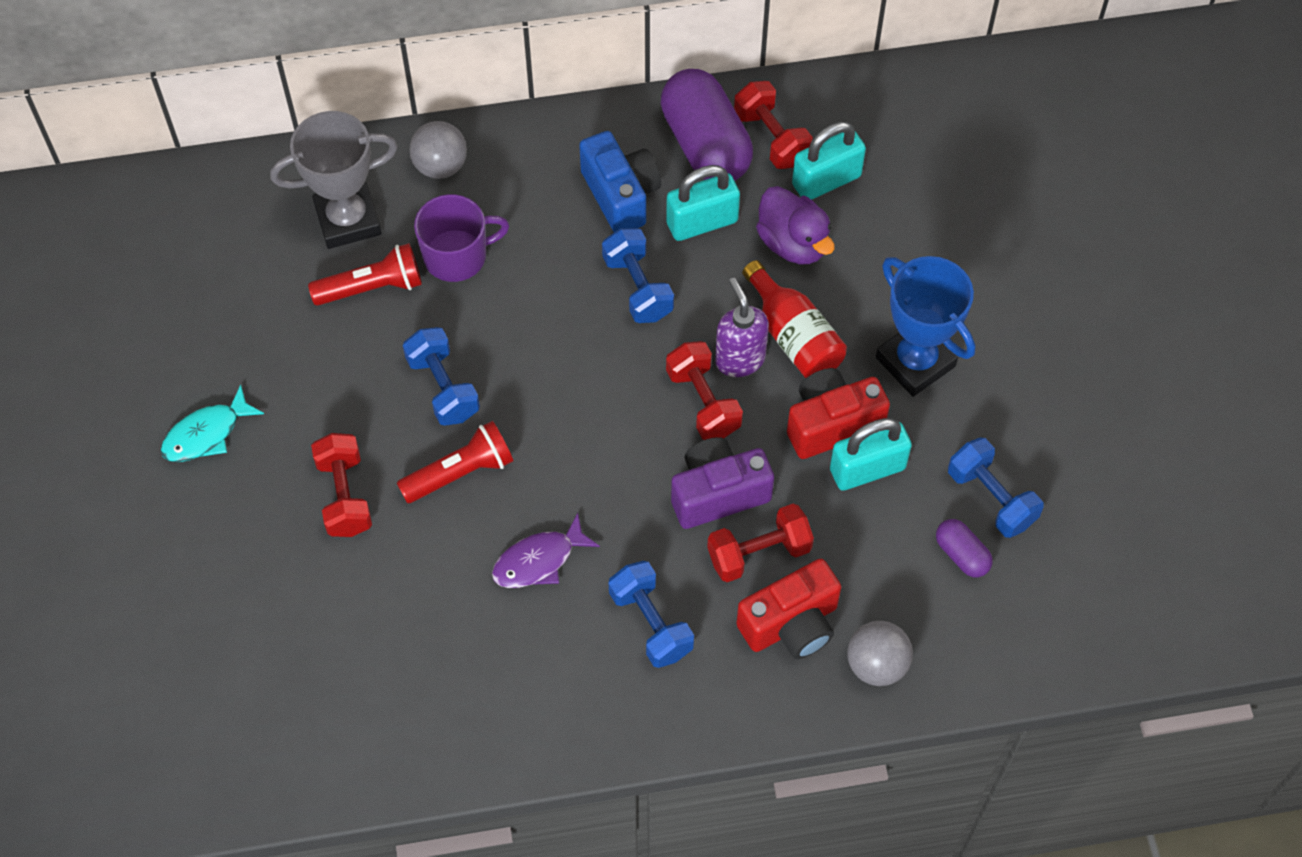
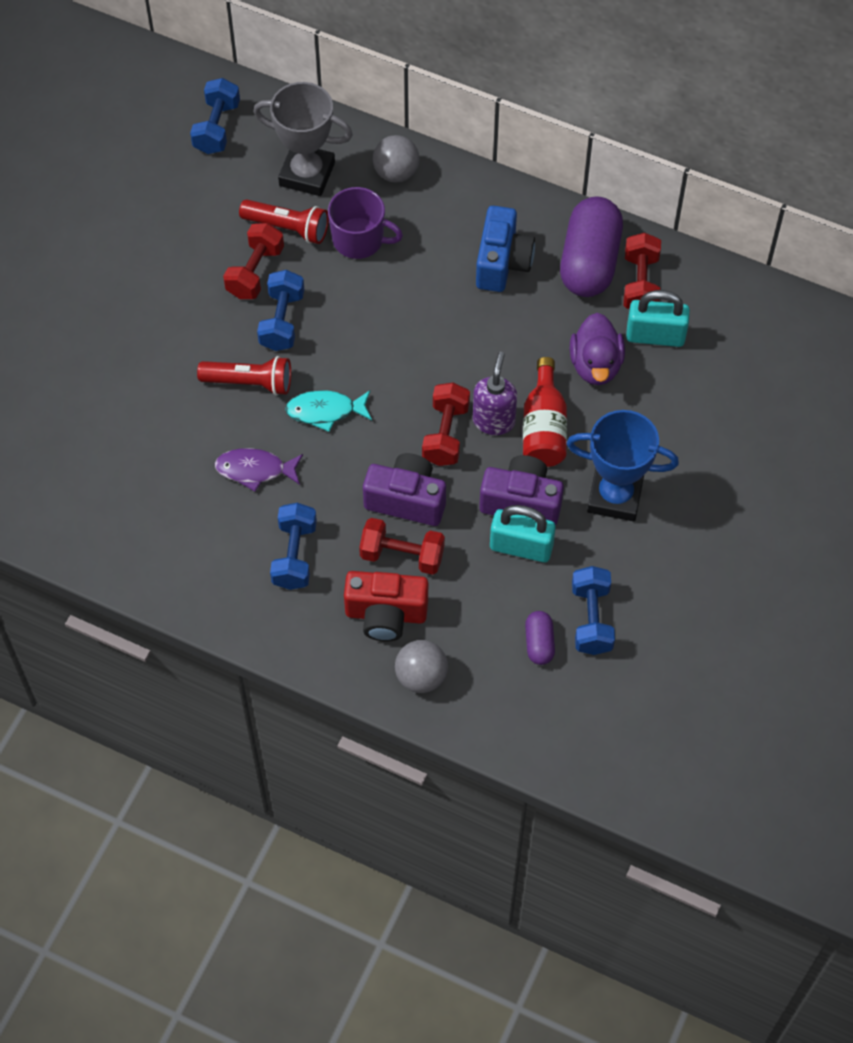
camera: 35 degrees right, 0 degrees up
(206, 434) = (111, 261): turquoise fish -> turquoise fish (325, 411)
(345, 496) = (166, 352): red dumbbell -> red dumbbell (255, 272)
(638, 288) = (463, 332): blue dumbbell -> blue dumbbell (217, 127)
(702, 222) = (543, 313): turquoise padlock -> none
(831, 424) = (521, 502): red camera -> purple camera
(915, 362) = (615, 496): blue trophy -> blue trophy turned 75 degrees counterclockwise

